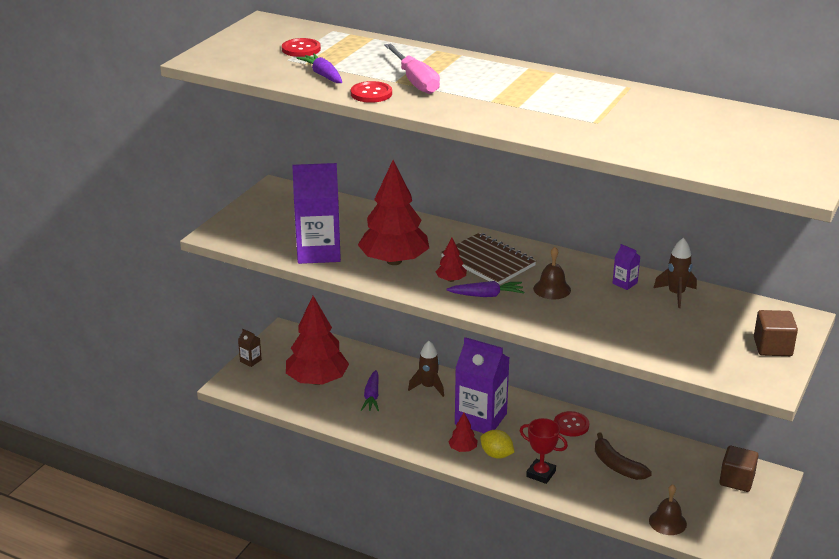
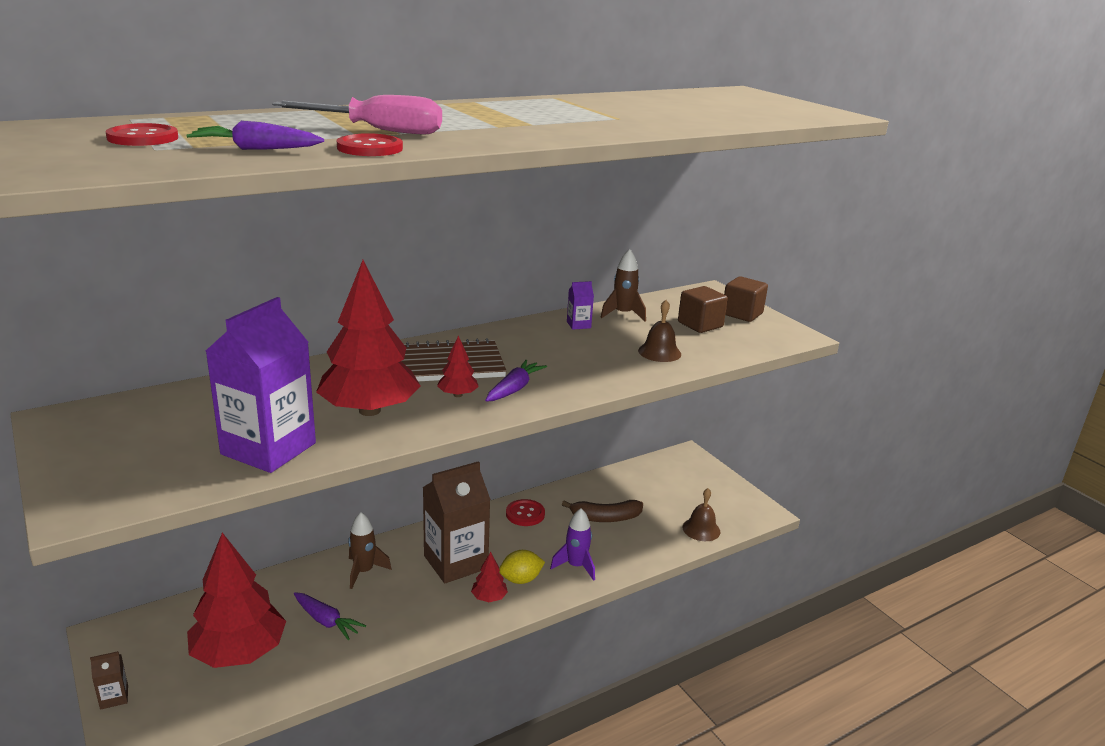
camera: 60 degrees left, 5 degrees down
(480, 419) = (455, 562): purple carton -> brown carton
(541, 474) = (576, 566): red trophy -> purple rocket
(552, 289) = (546, 356): brown bell -> brown bell (659, 352)
(736, 480) = (677, 471): brown cube -> brown cube (700, 325)

